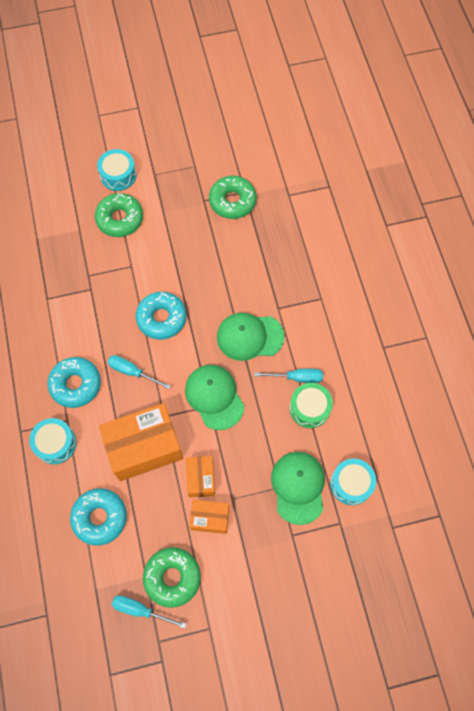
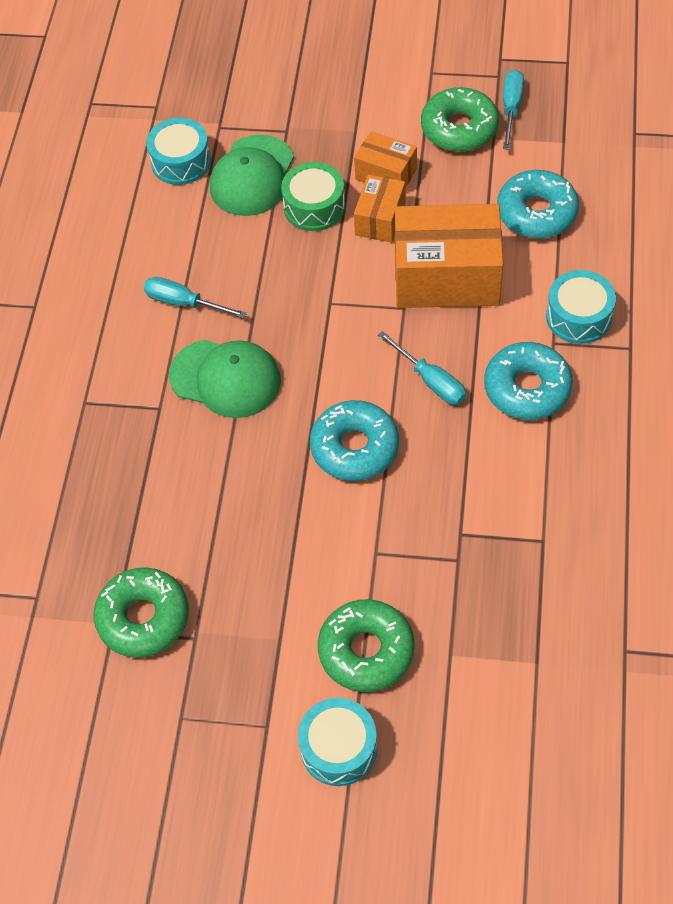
camera: 155 degrees left, 10 degrees down
(140, 610) = (511, 108): turquoise screwdriver -> turquoise screwdriver turned 120 degrees counterclockwise
(214, 397) = (318, 311): green cap -> none
(309, 408) = (187, 259): green drum -> green drum (314, 207)

